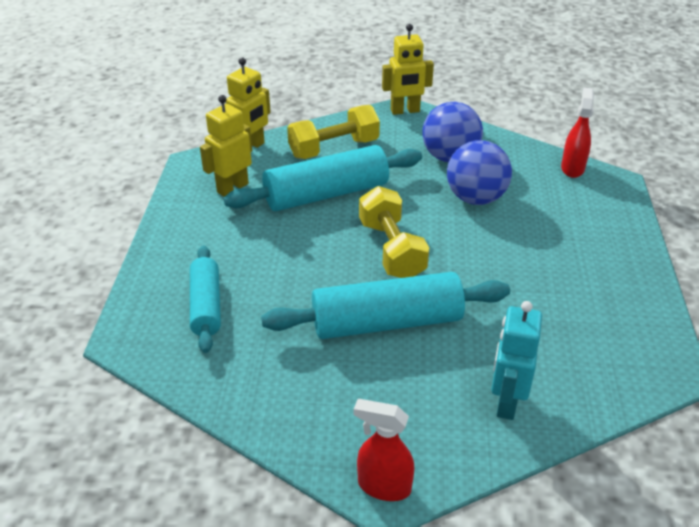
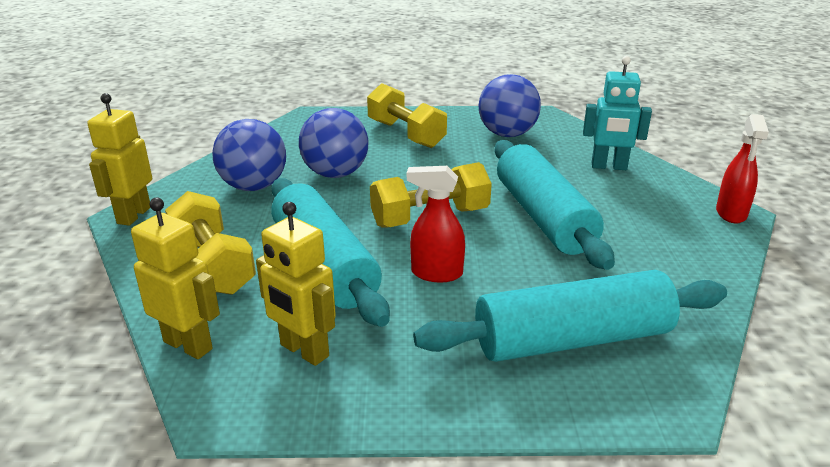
camera: 95 degrees left, 10 degrees down
(206, 306) = (572, 339): turquoise rolling pin -> turquoise rolling pin, size x1.64
(405, 111) = (133, 215): yellow robot -> yellow robot turned 150 degrees counterclockwise
(572, 168) = (286, 130): red spray bottle -> red spray bottle (436, 273)
(576, 245) = (406, 134): none -> yellow dumbbell
(591, 325) = (507, 134): none -> blue ball

